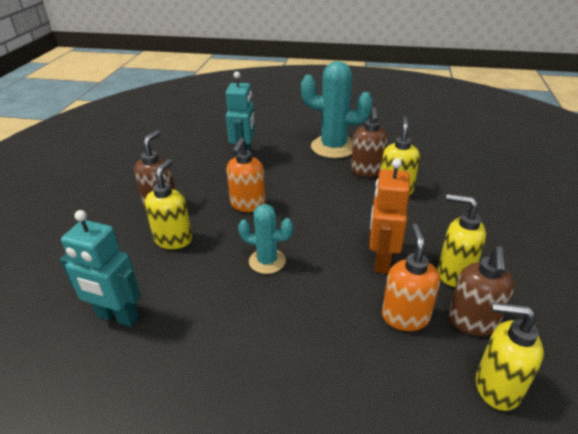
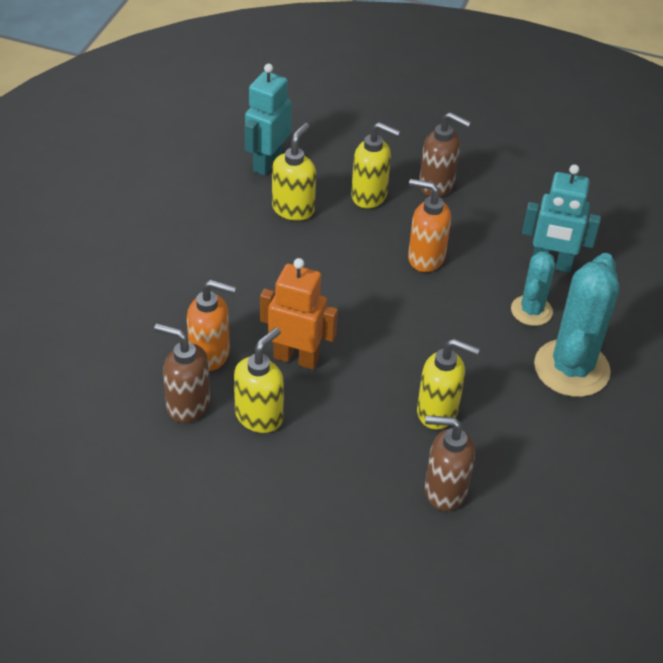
camera: 95 degrees right, 10 degrees up
(267, 261) = (317, 264): turquoise cactus -> turquoise cactus (531, 311)
(367, 171) = (492, 392): brown soap dispenser -> brown soap dispenser (444, 490)
(496, 387) = (114, 393): yellow soap dispenser -> yellow soap dispenser (293, 209)

